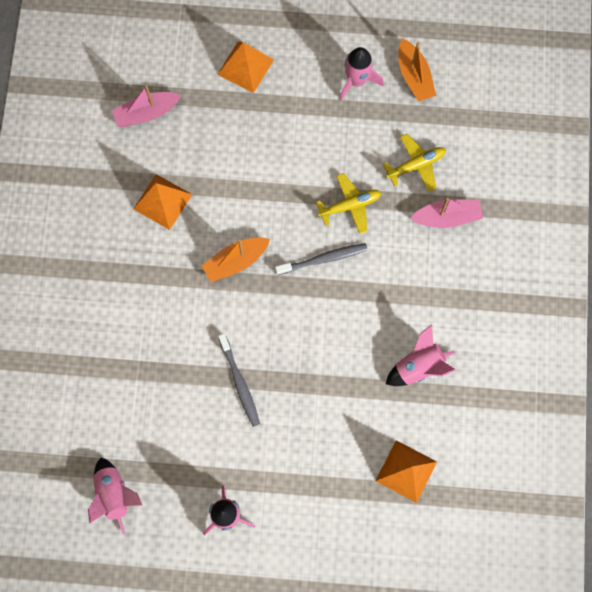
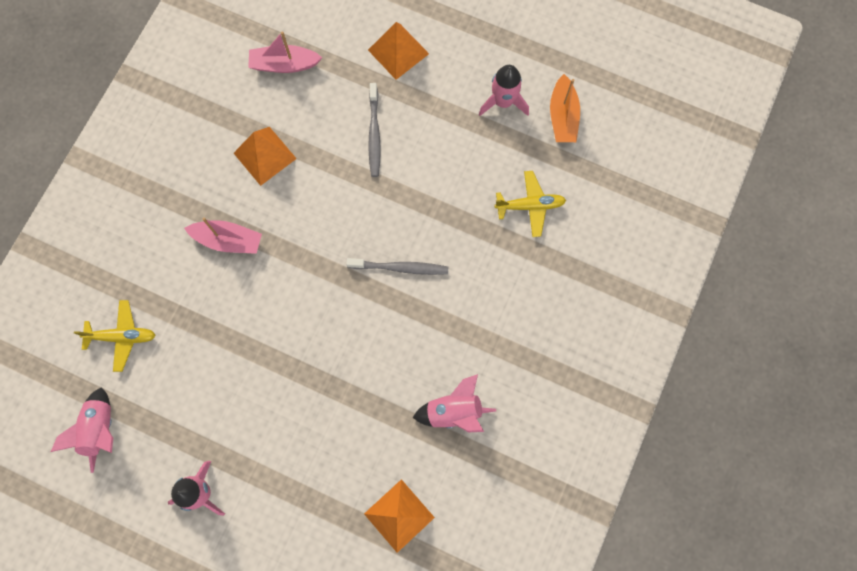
camera: 20 degrees right, 0 degrees up
(235, 261) = (312, 240): orange boat -> none
(239, 383) = (267, 362): grey toothbrush -> grey toothbrush (374, 134)
(350, 206) = (448, 223): yellow plane -> yellow plane (122, 337)
(447, 217) = (541, 269): pink boat -> pink boat (228, 240)

